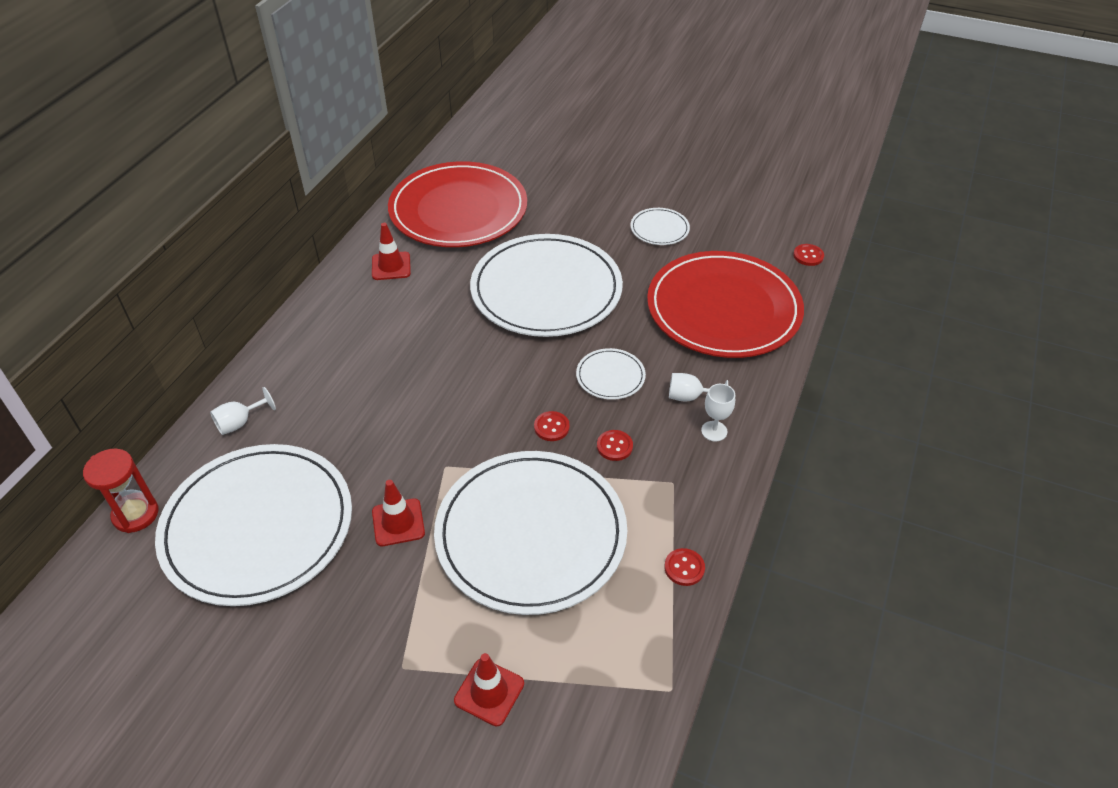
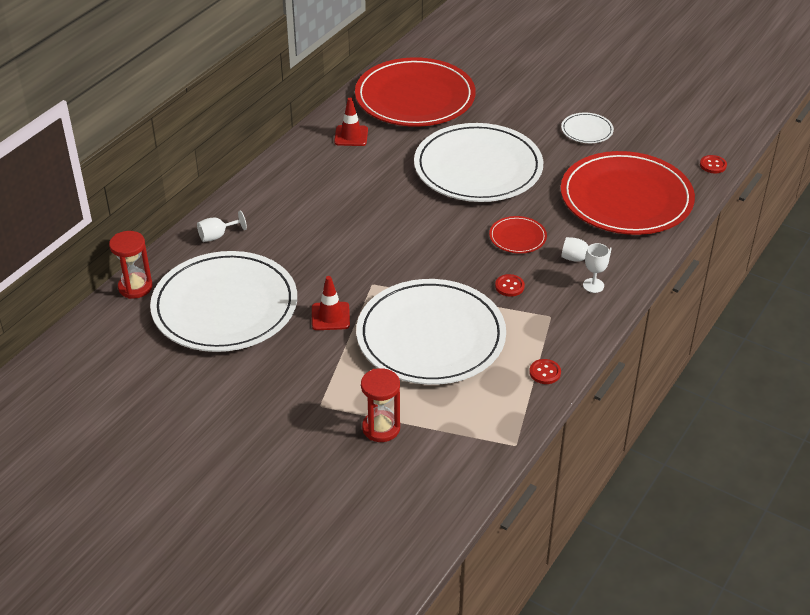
camera: 10 degrees right, 5 degrees down
(489, 692) = (381, 428): red traffic cone -> red hourglass
(551, 427) = (461, 267): red button -> none
(610, 376) = (517, 237): white plate -> red plate

